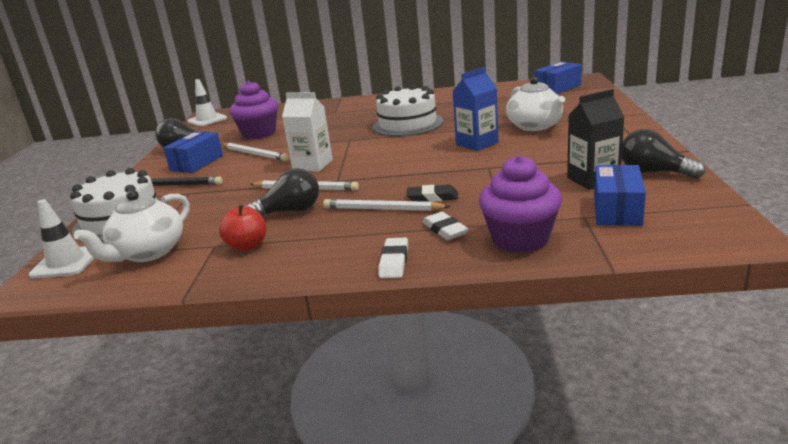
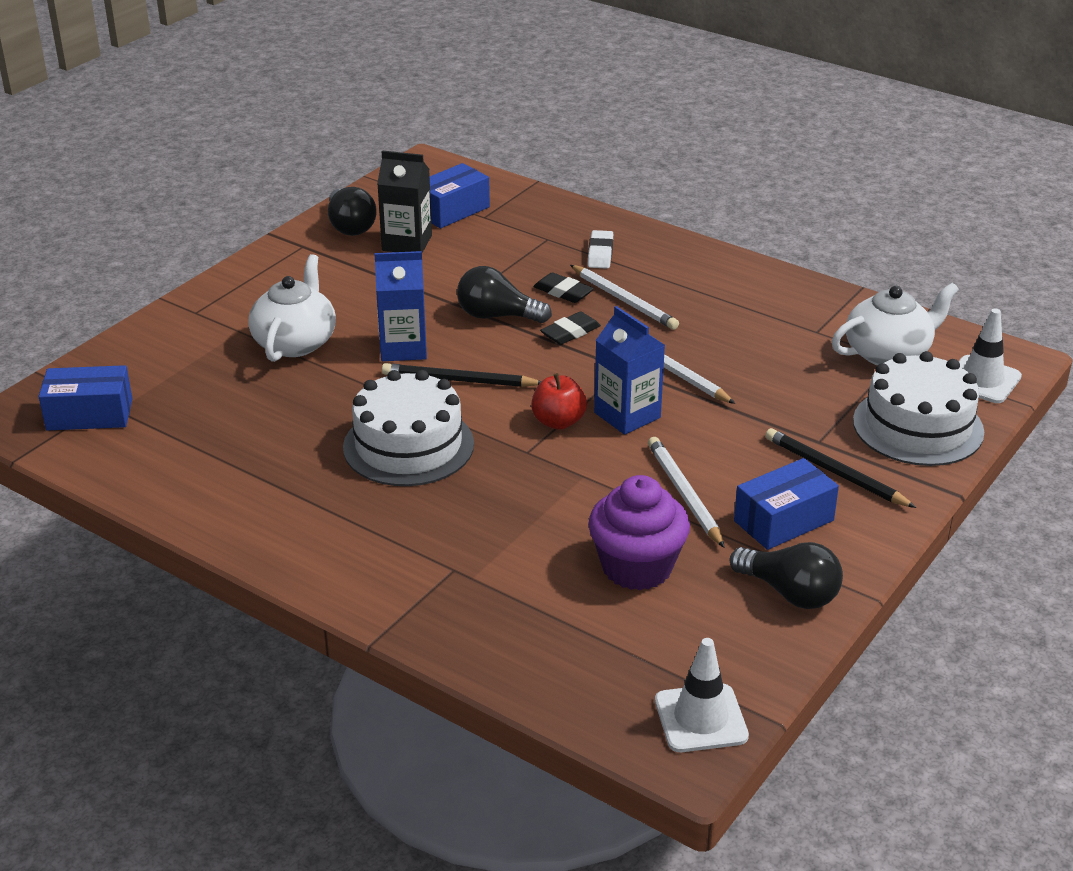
camera: 150 degrees left, 10 degrees up
(247, 246) = (784, 316): red apple -> red apple (558, 422)
(289, 211) = (715, 342): black light bulb -> black light bulb (497, 316)
(312, 165) = (627, 415): white carton -> blue carton
(394, 181) = (570, 332): none -> black eraser
(394, 262) = (672, 245): white eraser -> none
(423, 145) = (459, 380): none -> black pencil
(520, 239) = (559, 221): purple cupcake -> none

